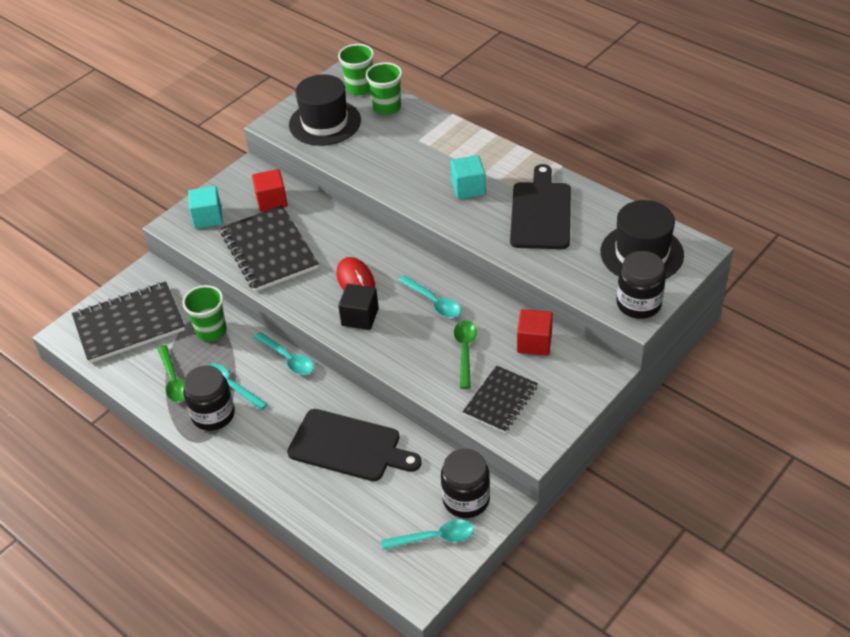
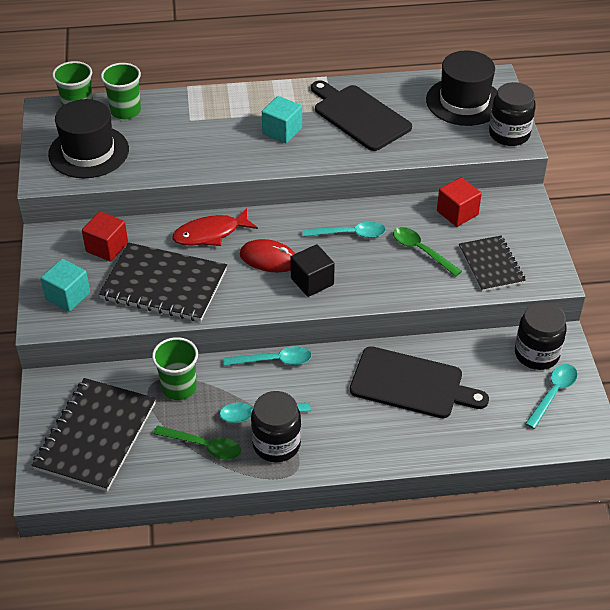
camera: 50 degrees left, 0 degrees up
(344, 236) = (210, 234): none -> red fish
(348, 447) = (411, 384): black cutting board -> black cutting board turned 45 degrees clockwise

